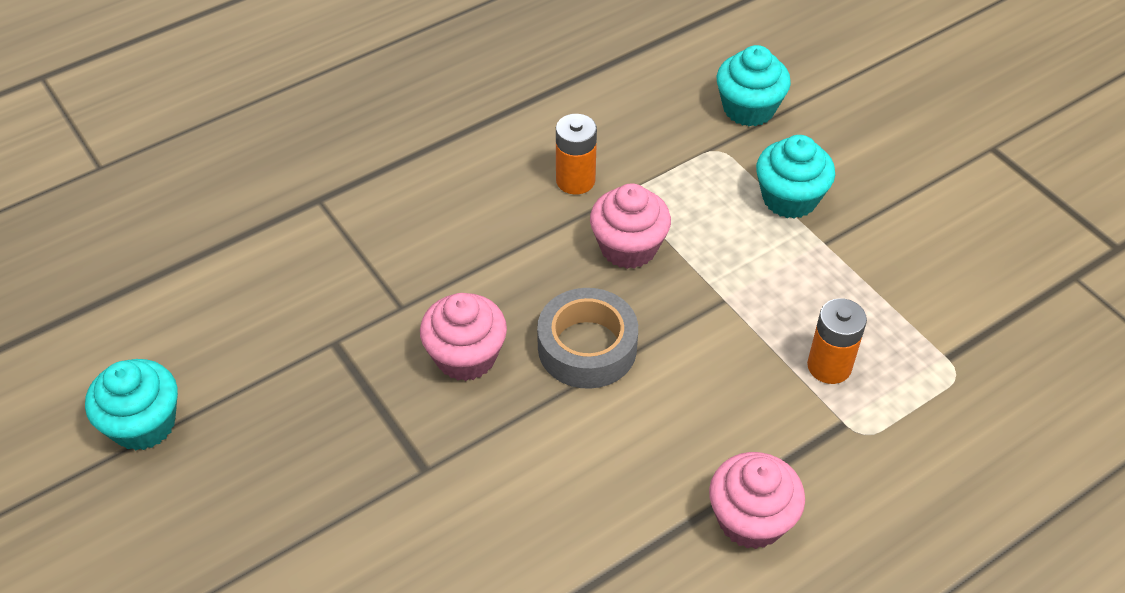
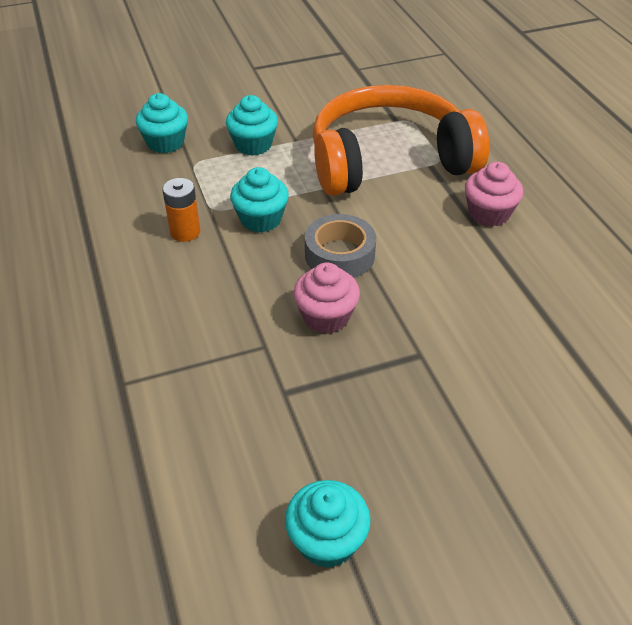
camera: 75 degrees left, 5 degrees down
(628, 247) = (261, 219): pink cupcake -> turquoise cupcake
(829, 366) = (389, 161): orange battery -> orange headphones

